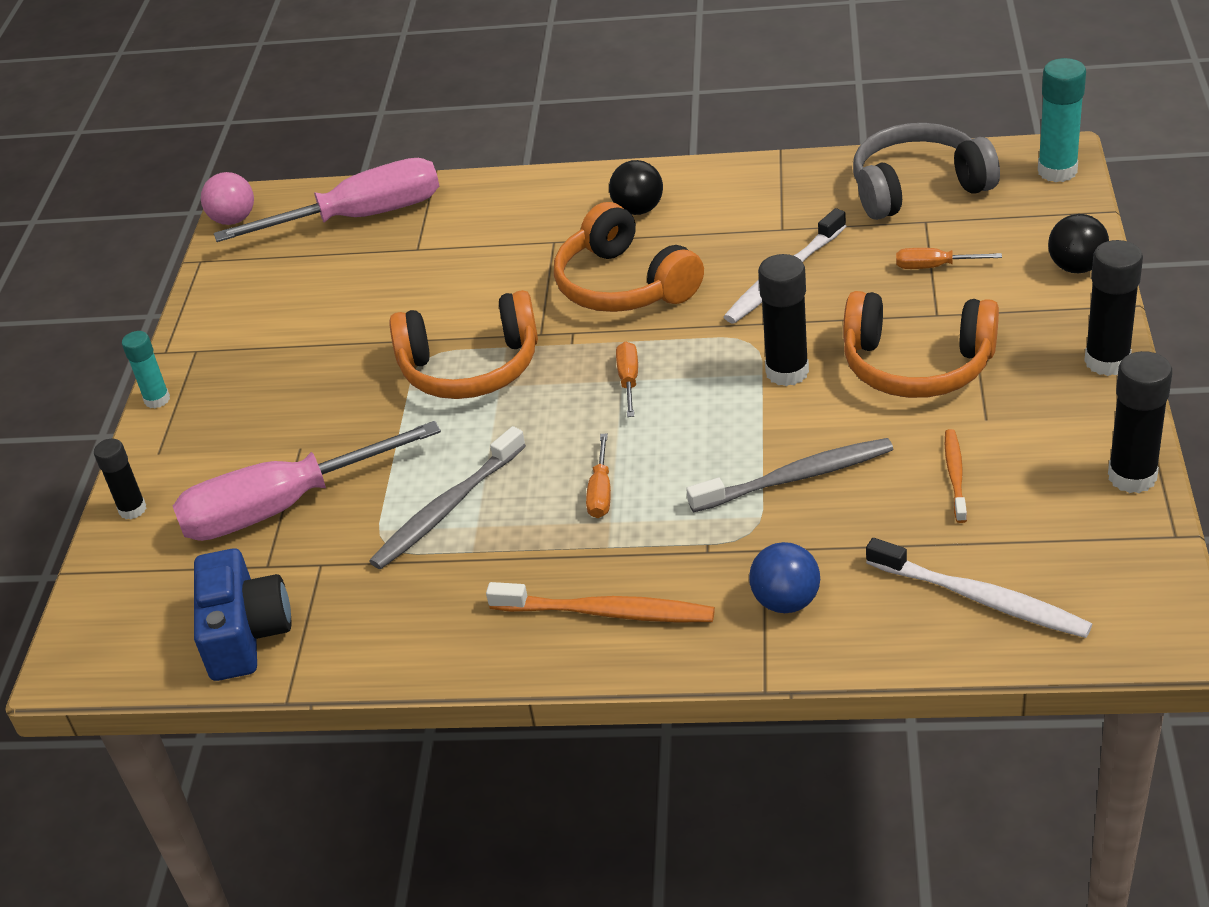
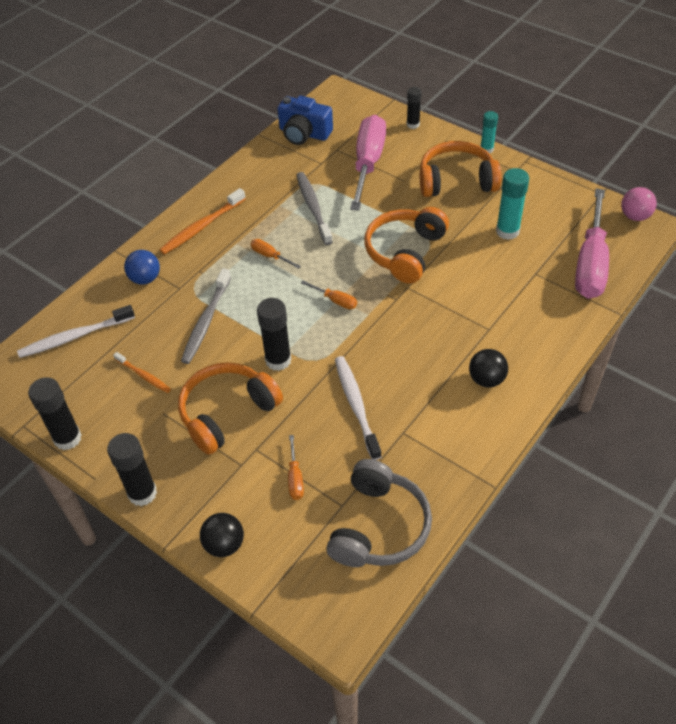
camera: 120 degrees right, 10 degrees up
(624, 285) = (416, 337): orange headphones -> orange headphones (456, 181)
(935, 267) = (295, 478): orange screwdriver -> orange screwdriver turned 135 degrees clockwise
(1057, 171) = (323, 617): turquoise glue stick -> turquoise glue stick (507, 231)

